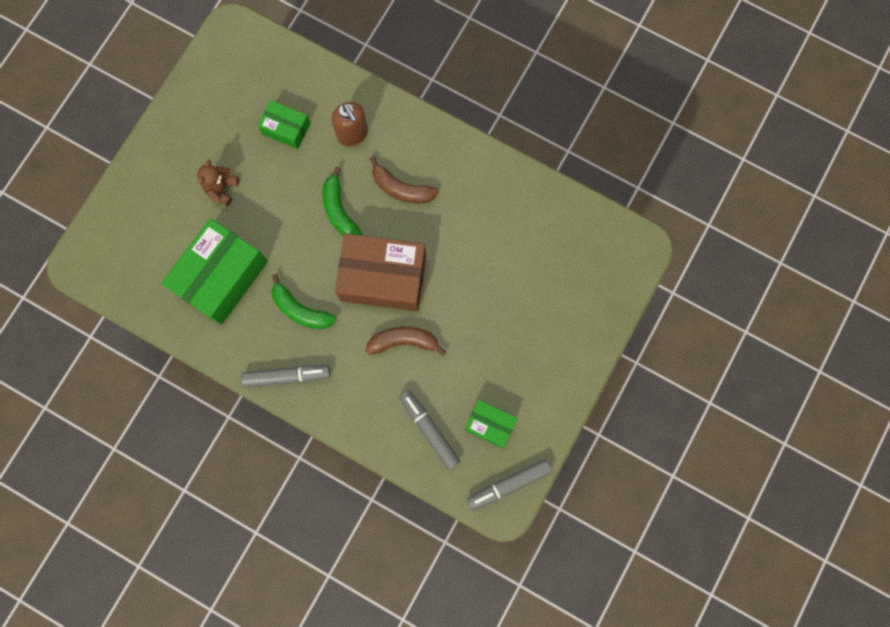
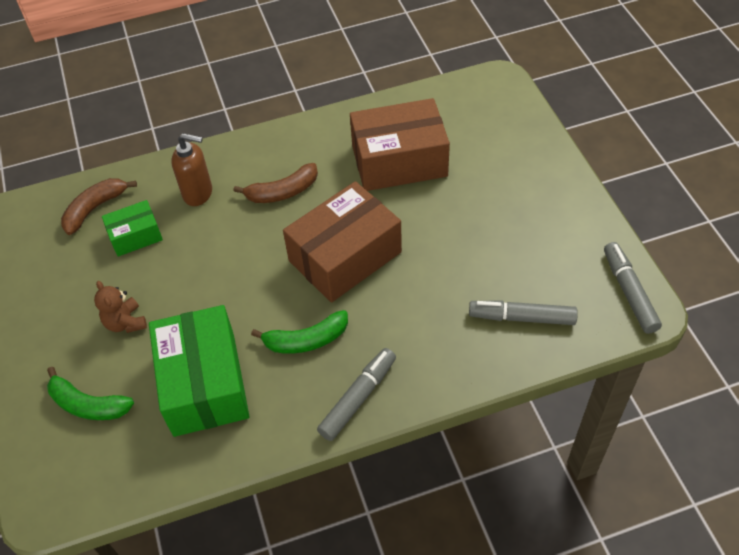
camera: 45 degrees left, 25 degrees down
(339, 210) = (250, 247): green banana -> green banana (88, 404)
(404, 341) = (419, 281): brown banana -> brown banana (95, 208)
(490, 424) = (558, 269): green box -> none
(496, 243) = (399, 161): none -> brown box
(509, 484) = (629, 292): grey marker -> grey marker turned 150 degrees clockwise

